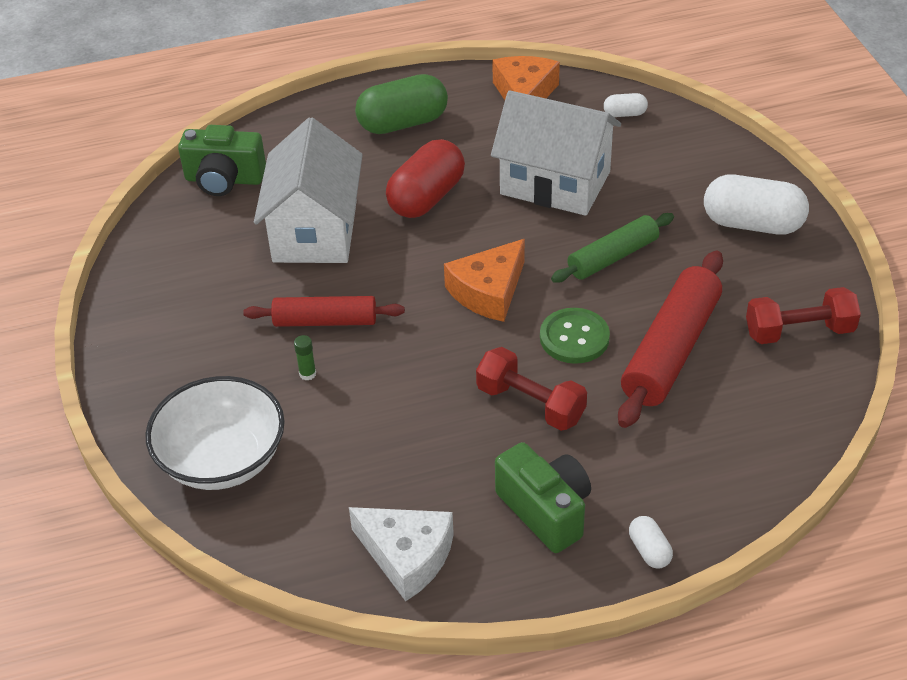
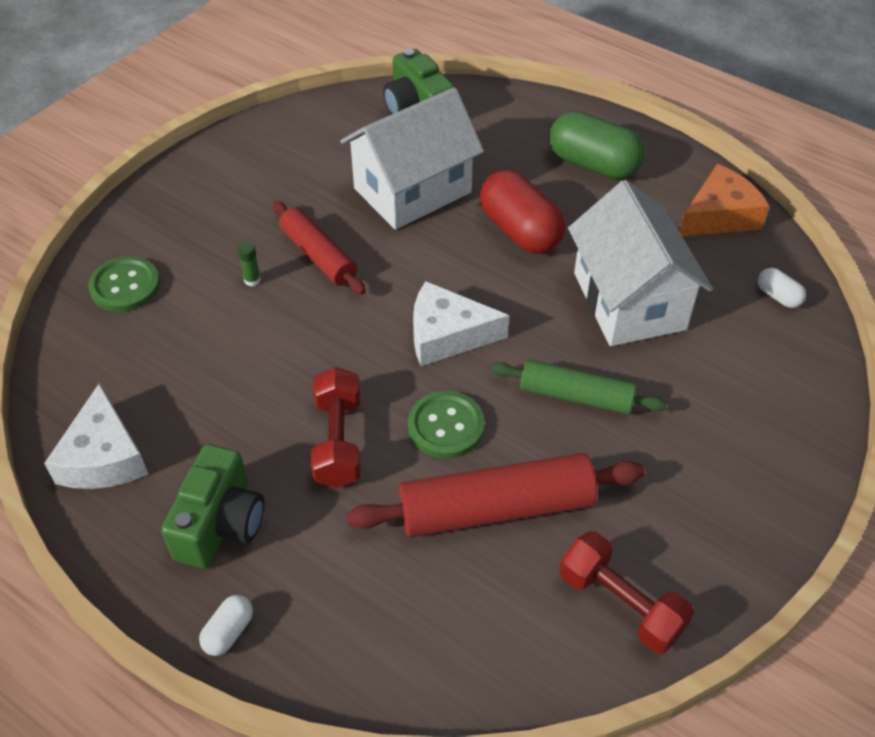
camera: 50 degrees right, 5 degrees up
(222, 459) = (125, 286): white bowl -> green button
(426, 197) = (520, 231): red capsule -> red capsule turned 60 degrees clockwise
(488, 291) = (447, 335): orange cheese -> white cheese
(752, 224) = (735, 480): white capsule -> none

